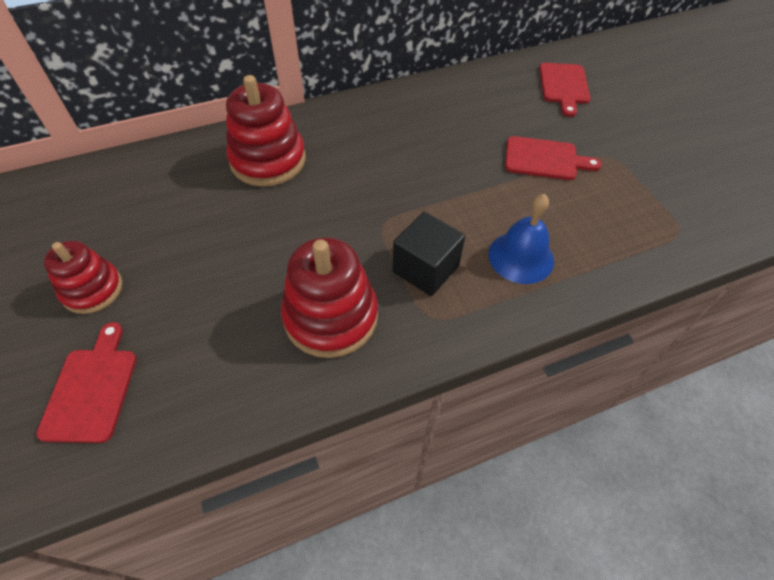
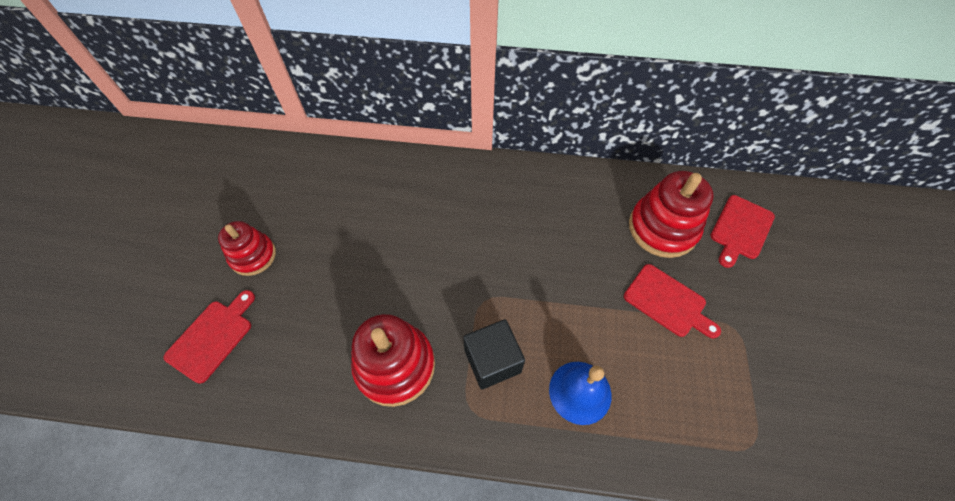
camera: 30 degrees right, 5 degrees up
(268, 160) = (430, 196): red stacking toy -> red stacking toy (662, 228)

